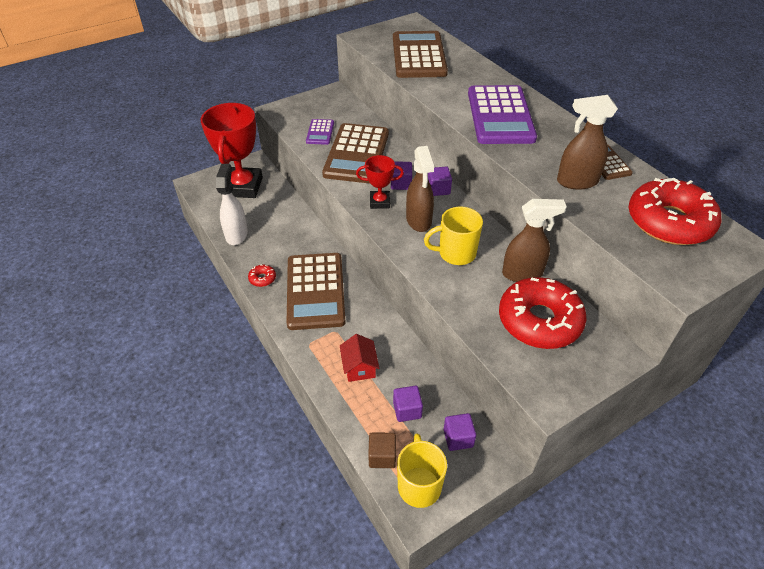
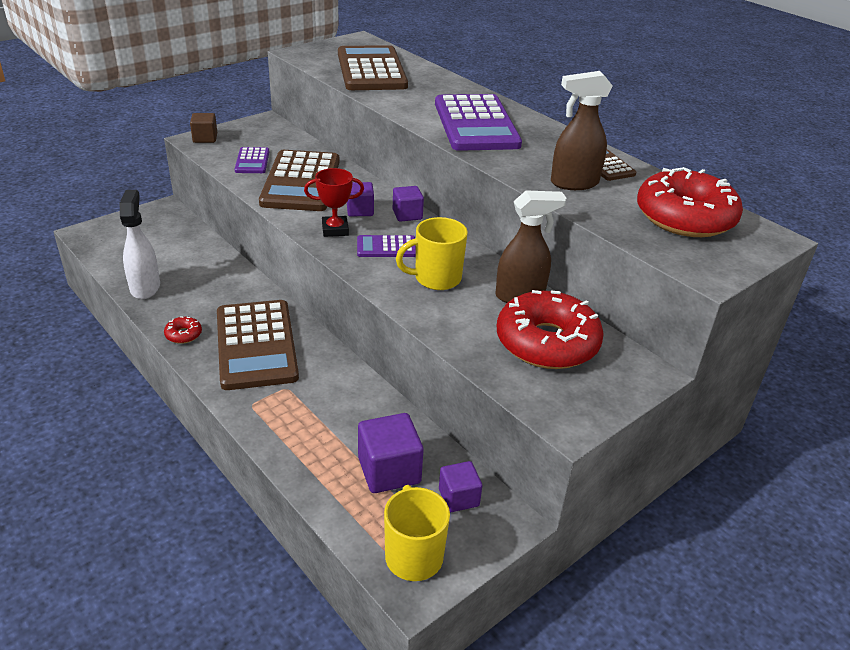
camera: 10 degrees left, 10 degrees down
(242, 187) = (150, 235): red trophy -> none
(359, 367) = (321, 426): red house -> none
(382, 456) = (361, 526): brown cube -> brown cube (205, 138)
(407, 410) = (389, 471): purple cube -> purple cube, size x1.61
(419, 221) = (386, 247): brown spray bottle -> purple calculator

